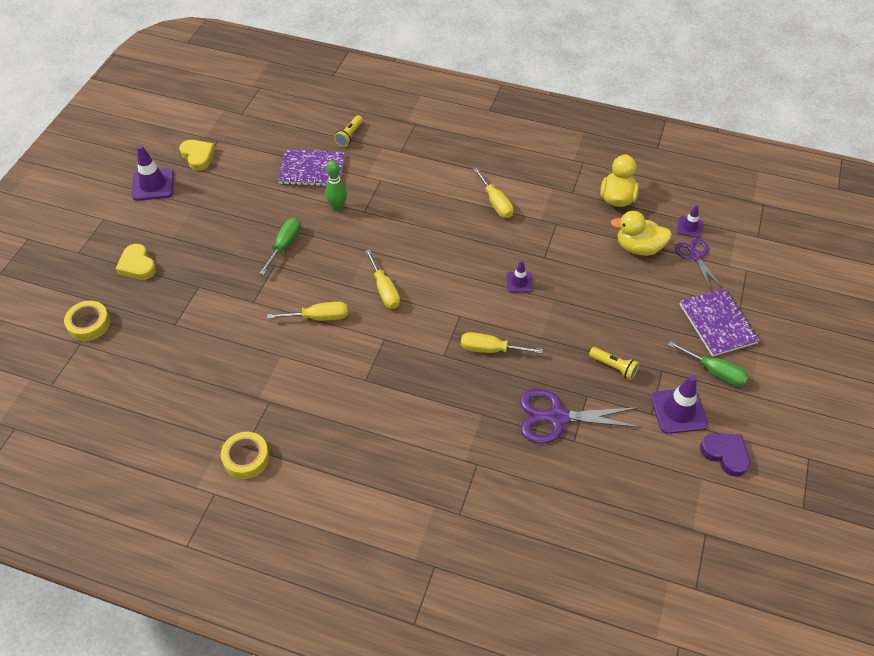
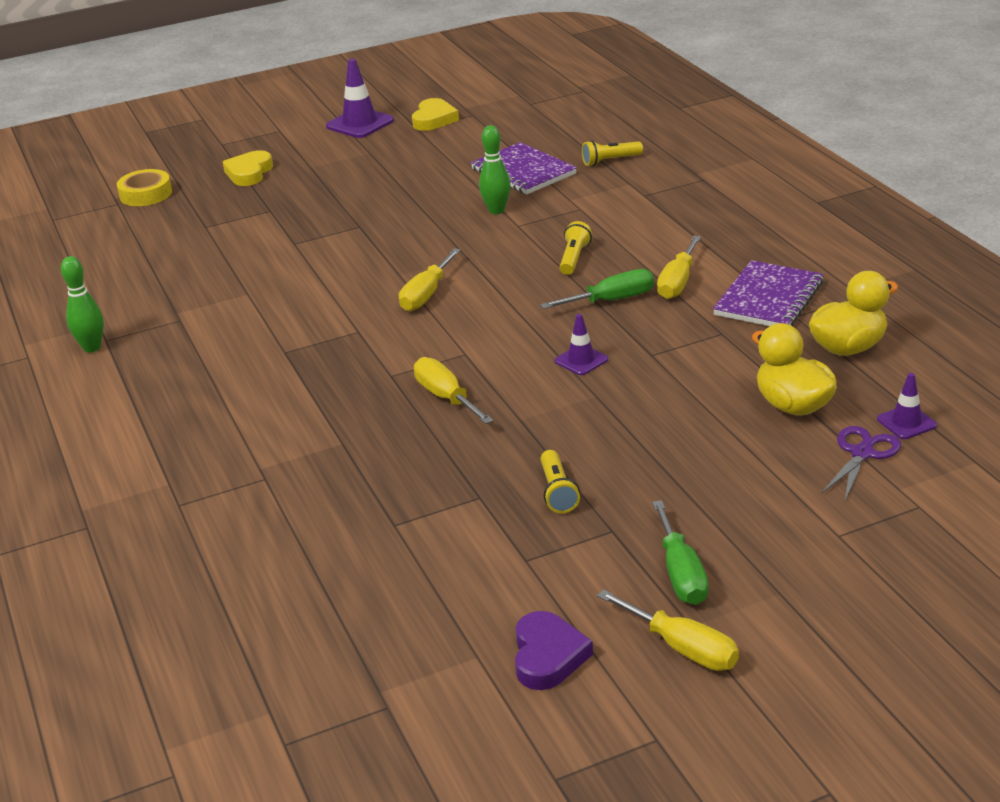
camera: 50 degrees right, 20 degrees down
(246, 458) = (92, 347): yellow tape -> green bowling pin
(285, 245) = (395, 216): green screwdriver -> green screwdriver (612, 300)
(319, 317) = (328, 283): yellow screwdriver -> yellow screwdriver (682, 648)
(425, 217) = (574, 258): none -> yellow flashlight
(556, 417) = (412, 493): purple scissors -> none
(678, 411) = (564, 578): purple traffic cone -> none
(718, 323) = (773, 532): purple notebook -> purple notebook (769, 298)

